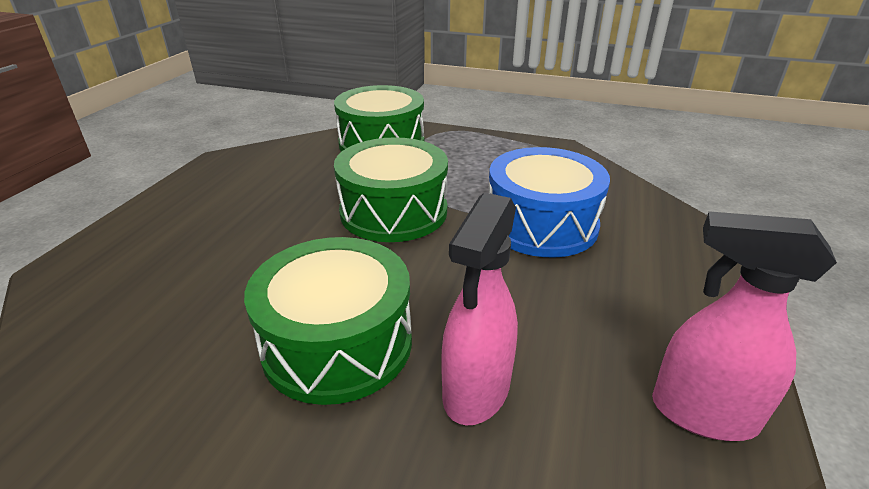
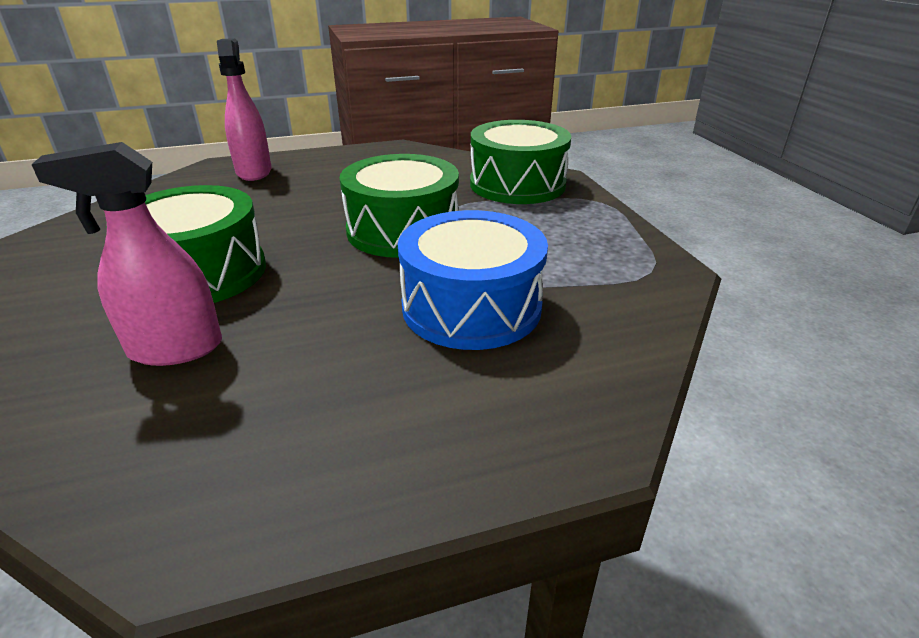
camera: 55 degrees right, 0 degrees up
(702, 413) = (204, 498): pink spray bottle -> pink spray bottle (254, 171)

